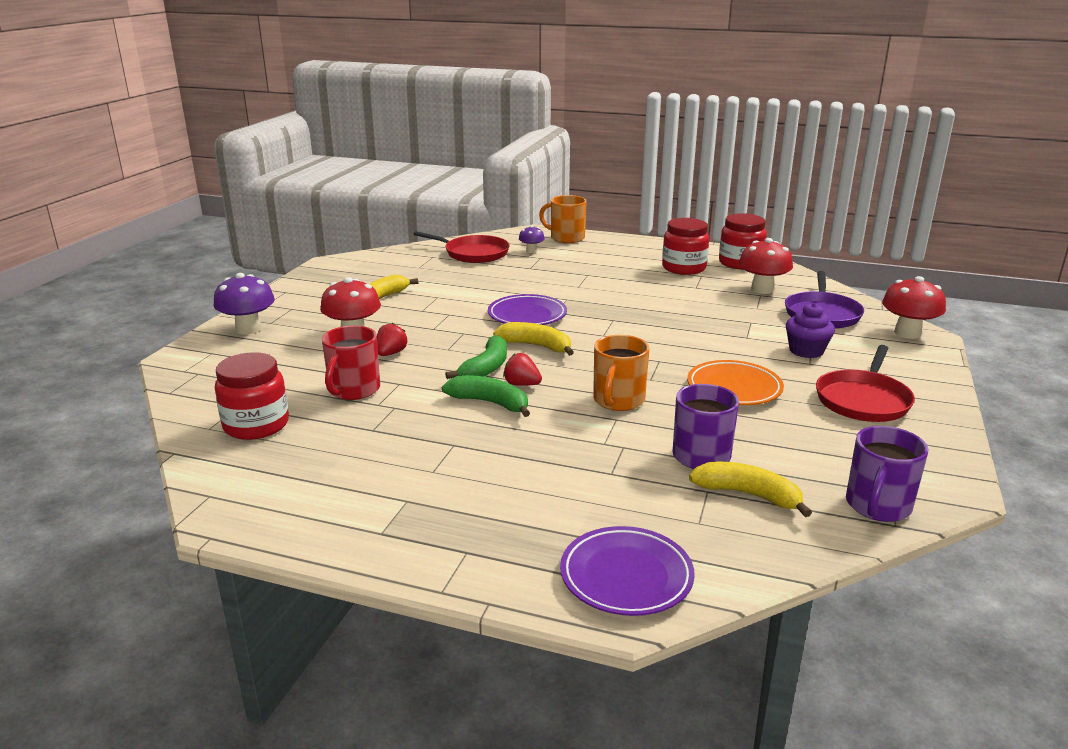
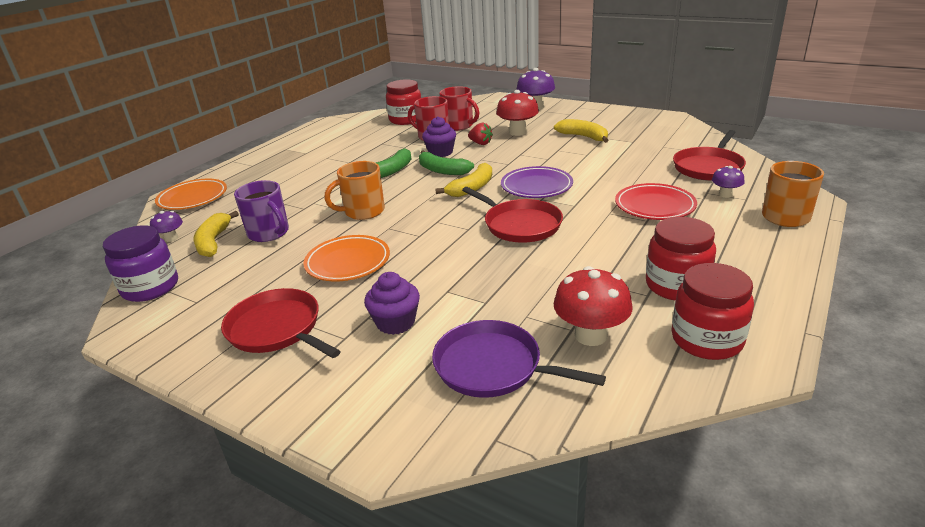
camera: 105 degrees right, 5 degrees up
(310, 375) = (459, 126): none -> red mug
(421, 376) = (440, 152): none -> purple cupcake
(522, 384) = (410, 181): red strawberry -> none
(560, 272) = (654, 206): none -> red plate
(615, 318) = (520, 225): none -> red pan
(618, 401) = (363, 212): orange mug -> orange mug turned 60 degrees counterclockwise
(626, 576) = (193, 198): purple plate -> orange plate
(748, 495) = (213, 242): yellow banana -> yellow banana turned 135 degrees clockwise
(763, 541) = (171, 238): none -> purple mushroom
(877, 506) = (150, 287): purple mug -> purple jar
(907, 333) = (402, 431): red mushroom -> none

